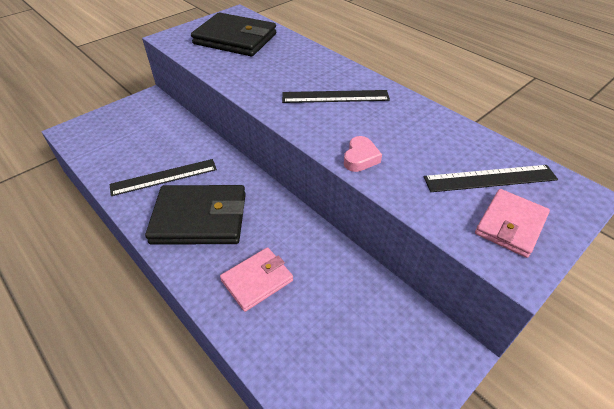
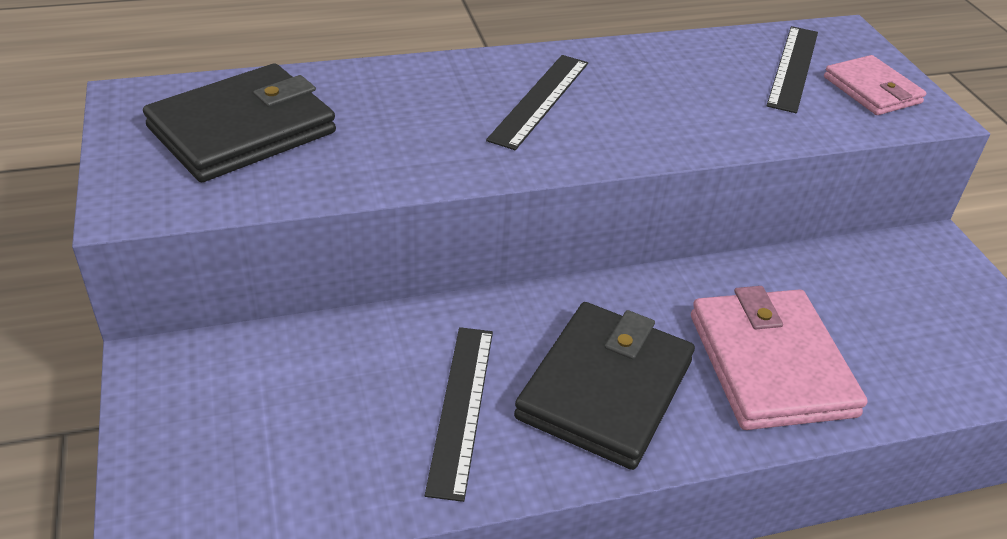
camera: 65 degrees left, 5 degrees down
(257, 280) = (770, 364): pink wallet -> pink wallet, size x1.69
(360, 158) = (701, 134): pink heart -> none

